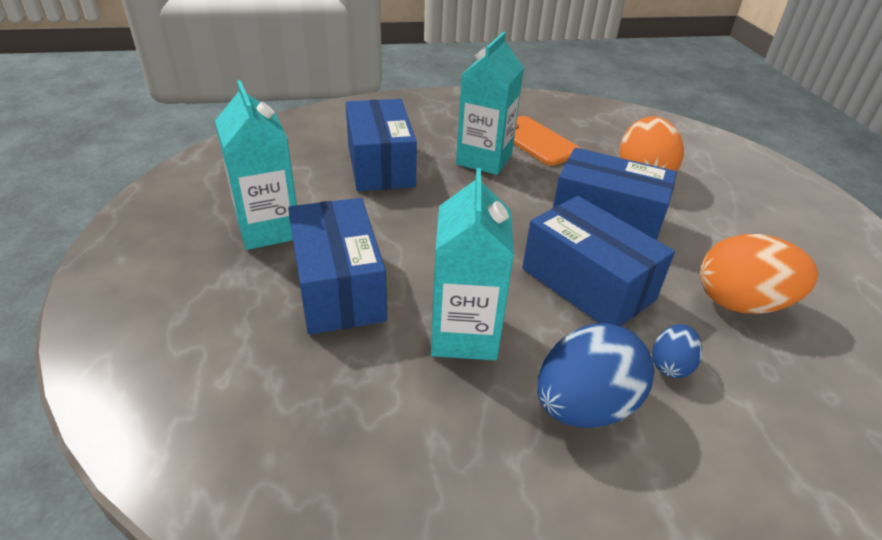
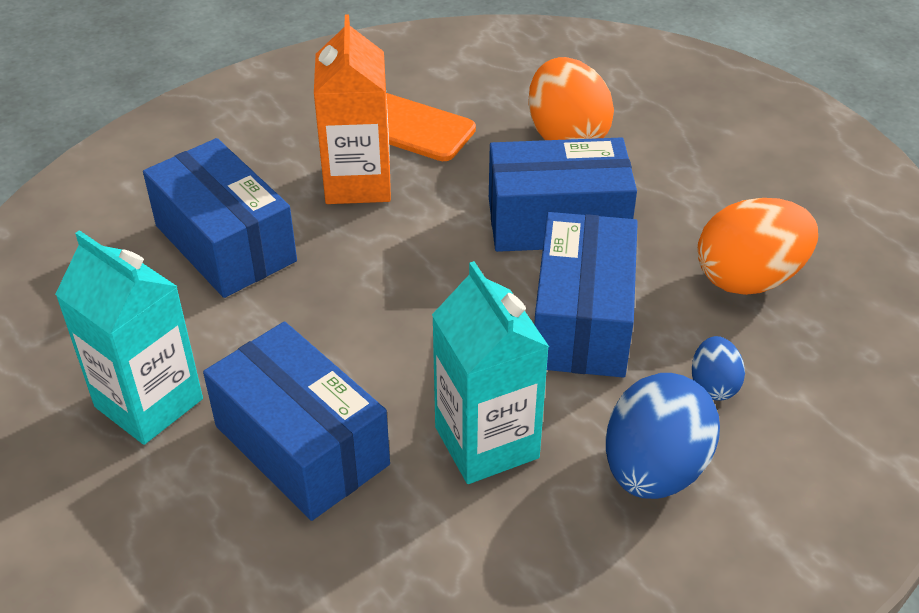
camera: 25 degrees left, 5 degrees up
(484, 159) = (358, 183): turquoise carton -> orange carton
(587, 284) = (582, 320): blue box -> blue box turned 75 degrees clockwise

